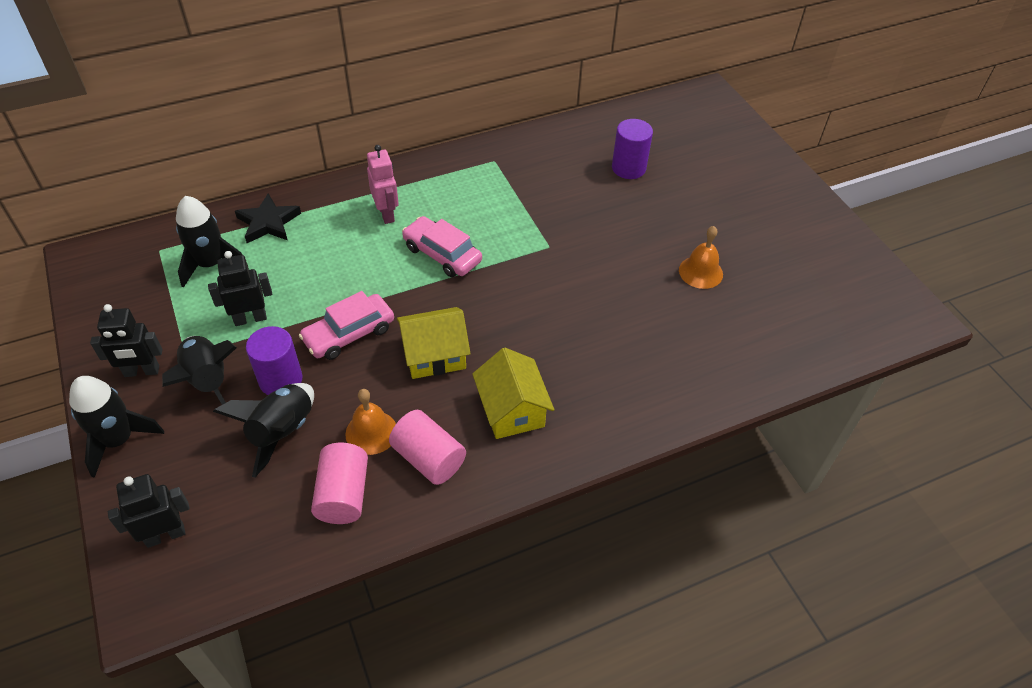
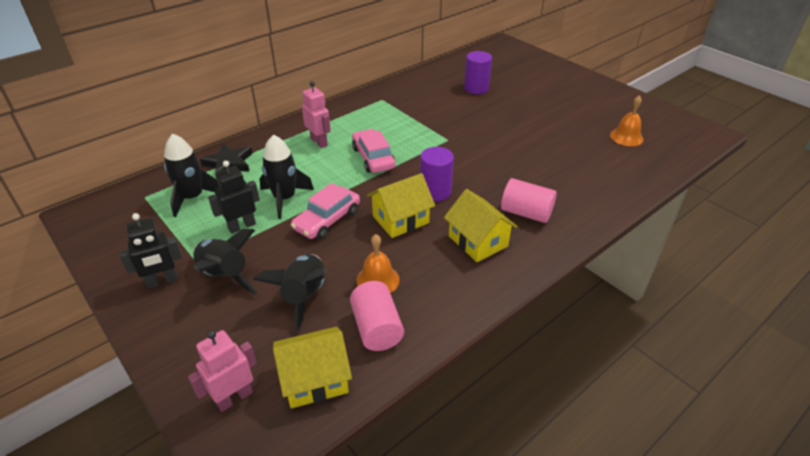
camera: 15 degrees left, 10 degrees down
(118, 440) = (160, 335): black rocket -> black rocket (284, 198)
(165, 535) = (234, 398): black robot -> pink robot
(253, 538) = (315, 379): none -> yellow house
(280, 380) = (286, 261): purple cylinder -> purple cylinder (435, 191)
(428, 458) = (432, 287): pink cylinder -> pink cylinder (526, 213)
(442, 254) = (373, 158): pink car -> pink car turned 45 degrees clockwise
(700, 272) = (559, 135): orange bell -> orange bell (626, 137)

